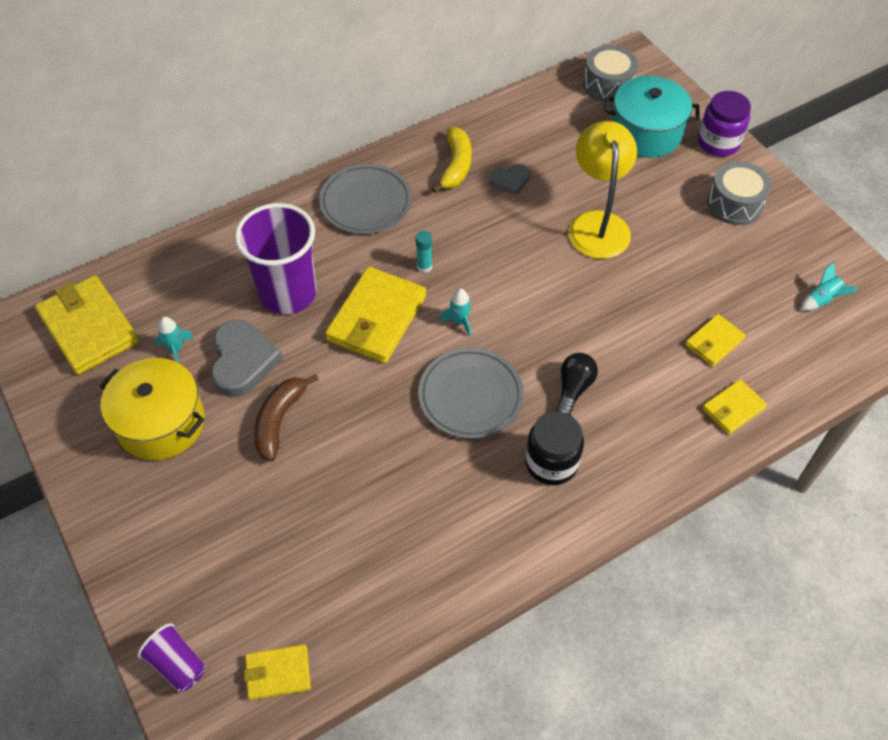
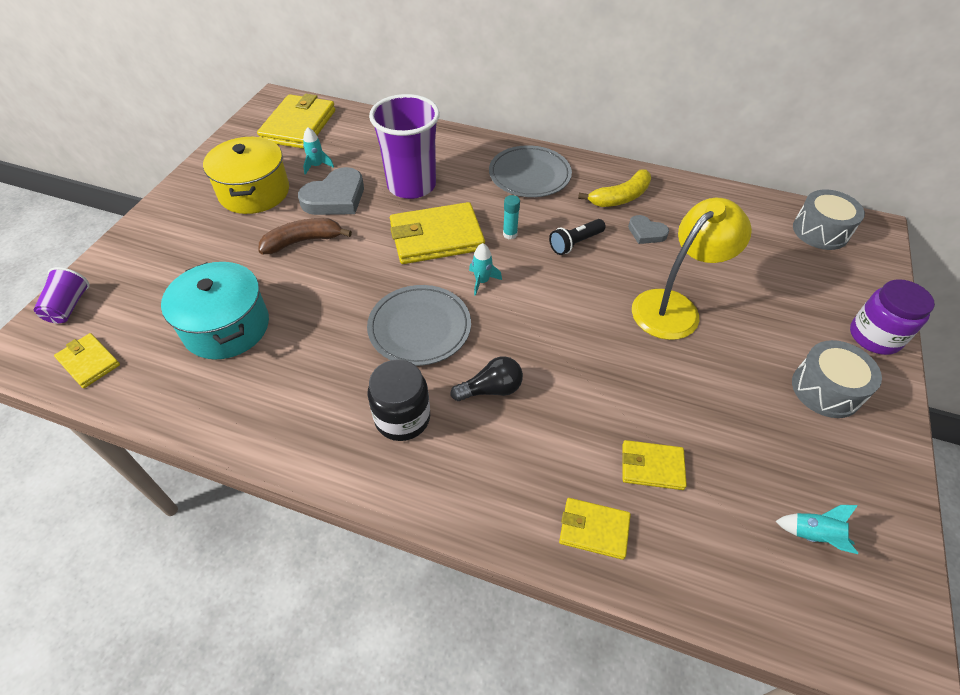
camera: 50 degrees right, 5 degrees down
(477, 232) = (575, 243): none -> black flashlight
(646, 133) = (809, 282): turquoise pot -> turquoise pot (227, 327)

